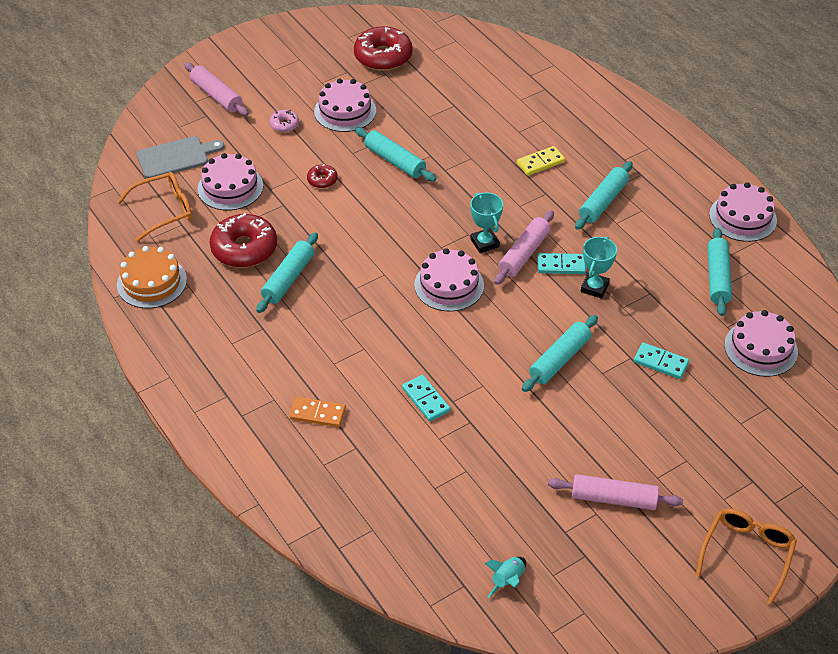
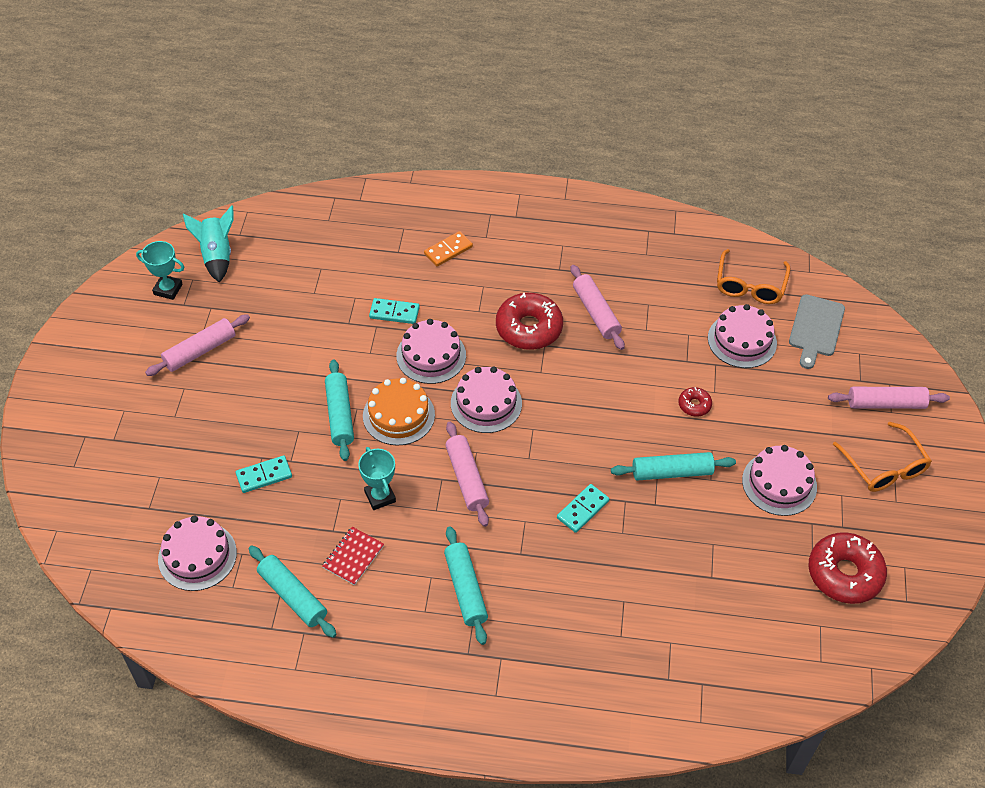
camera: 130 degrees right, 5 degrees up
(152, 282) = (671, 237): orange cake -> orange cake (398, 415)
(244, 249) = (656, 307): red donut -> red donut (529, 328)
(284, 125) = (797, 426): pink donut -> none
(288, 278) = (596, 313): turquoise rolling pin -> pink rolling pin
(484, 243) = (507, 461): turquoise trophy -> turquoise trophy (168, 289)
(507, 580) = (217, 256): turquoise rocket -> turquoise rocket, size x1.64
(540, 163) = (563, 582): yellow domino -> none
(561, 265) = (427, 494): turquoise domino -> turquoise domino (583, 509)
(653, 269) = (353, 557): none -> red notebook
(742, 217) = (331, 687): pink cake -> pink cake (431, 355)
(746, 554) = (77, 386): orange glasses -> orange glasses (884, 467)

